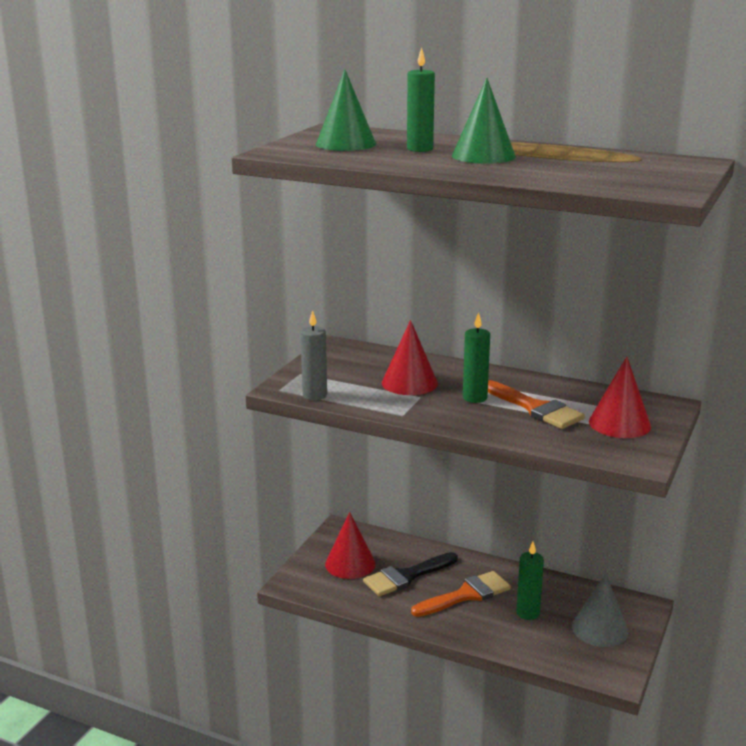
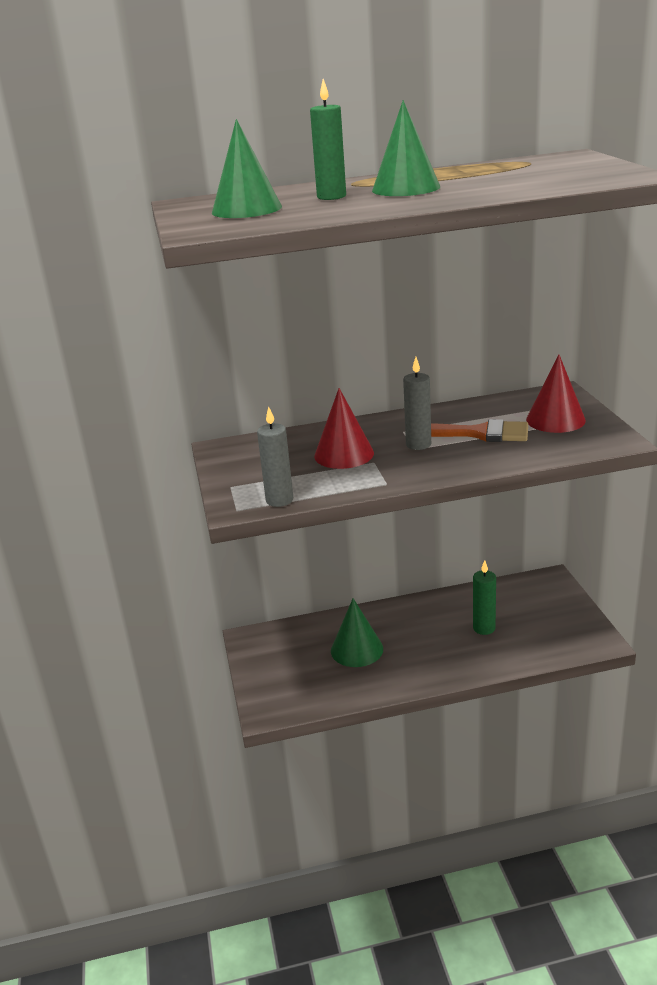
camera: 35 degrees left, 5 degrees up
(350, 564) = (296, 664): red cone -> none
(406, 576) = (357, 649): black brush -> green cone
(466, 595) = (422, 639): orange brush -> none
(475, 398) = (418, 444): green candle -> grey candle
(600, 629) = (545, 612): grey cone -> none

